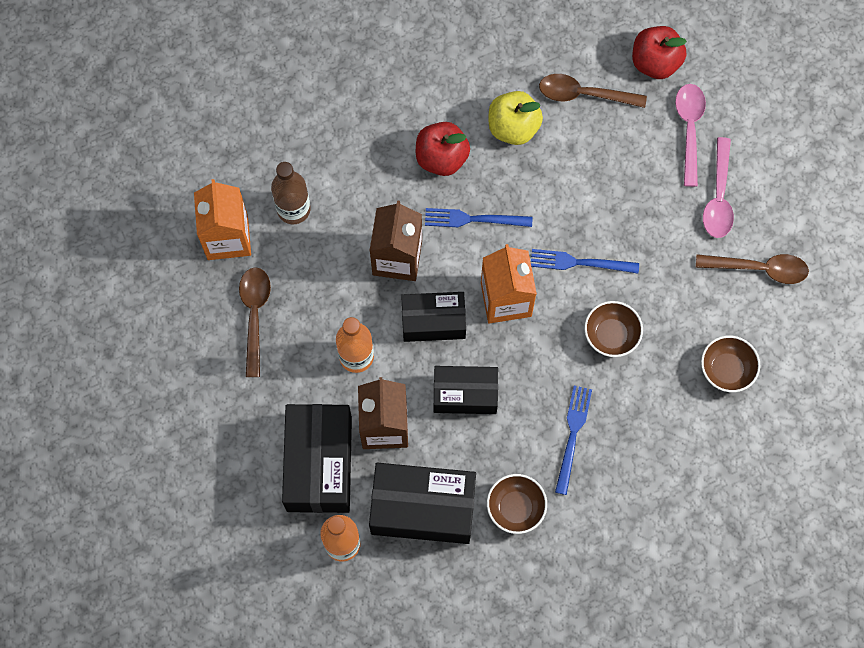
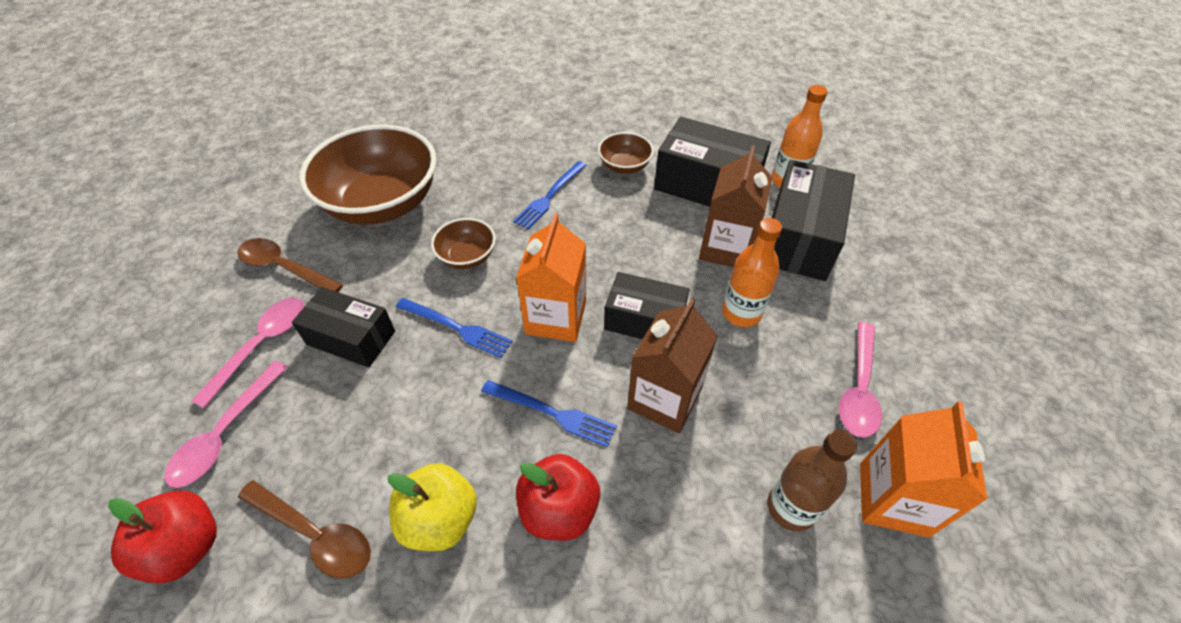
camera: 160 degrees left, 20 degrees down
(254, 316) = (859, 388): brown spoon -> pink spoon
(465, 394) = (636, 251): black box -> black box (351, 338)
(726, 369) = (382, 203): brown bowl -> brown bowl, size x2.18

